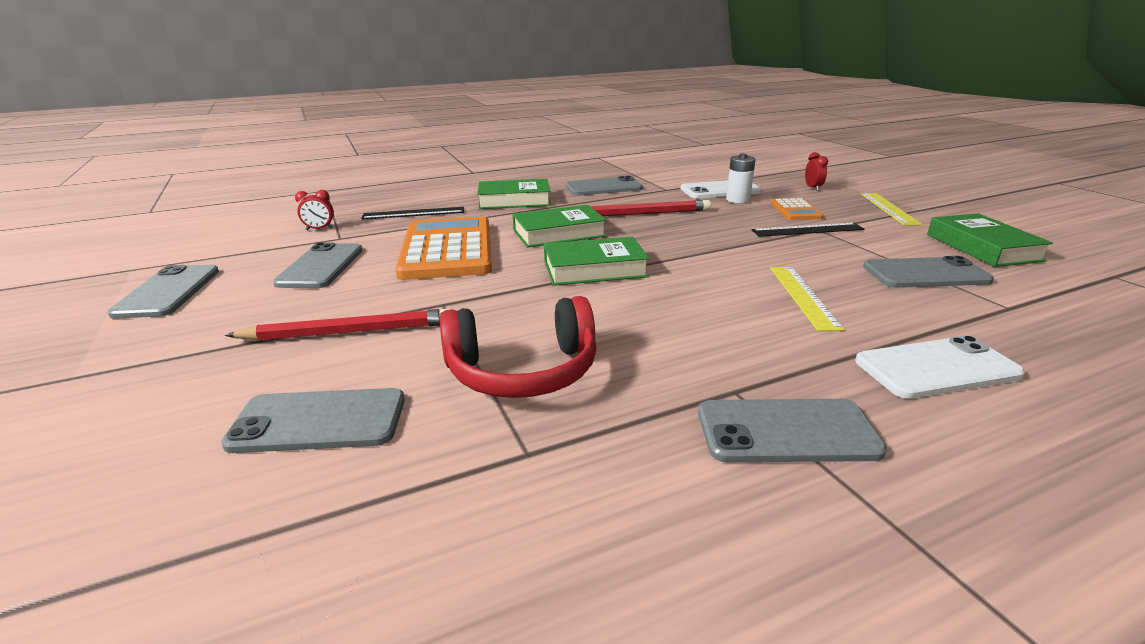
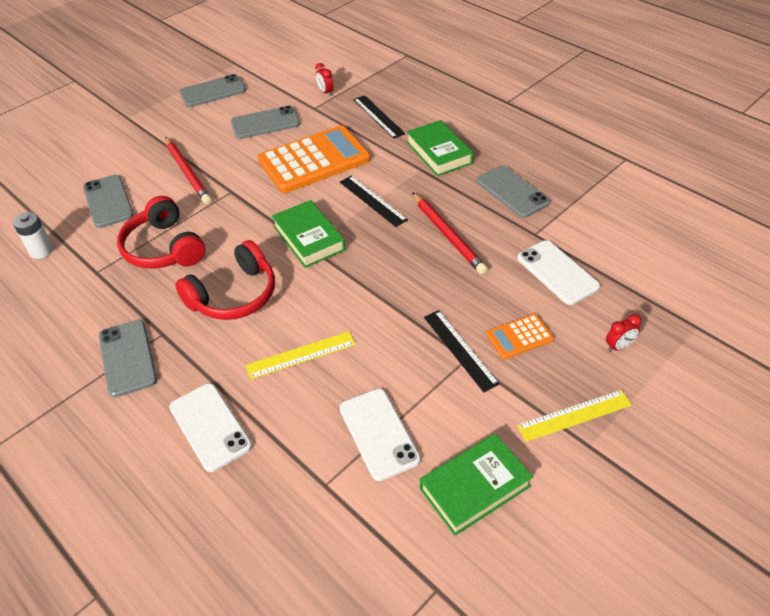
camera: 70 degrees right, 20 degrees up
(559, 233) = (372, 200): green book -> black ruler
(675, 325) = (234, 295): none -> red headphones
(738, 200) = (530, 290): white battery -> white battery (41, 250)
(925, 274) = (379, 433): grey phone -> white phone

